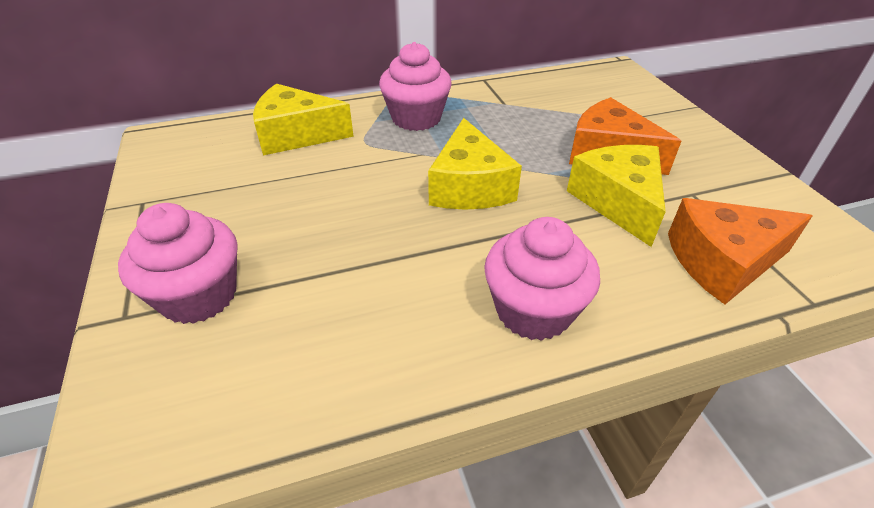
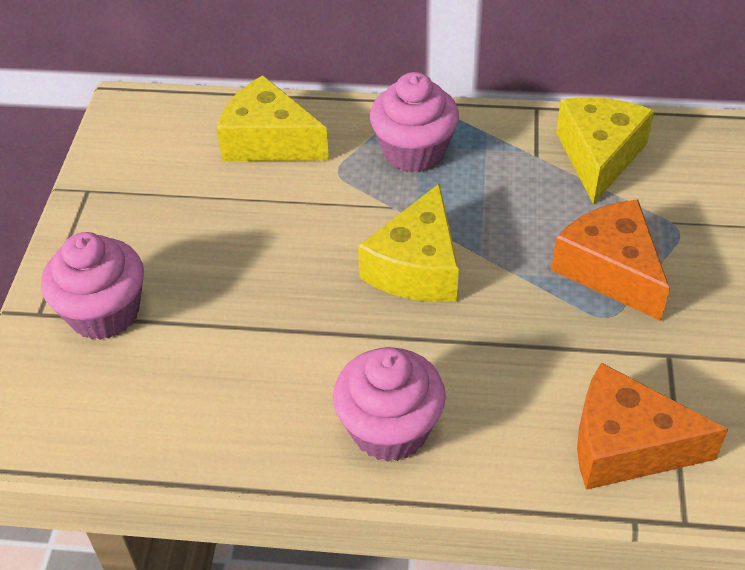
camera: 25 degrees right, 5 degrees up
(618, 202) = (570, 338): yellow cheese -> yellow cheese (599, 156)

